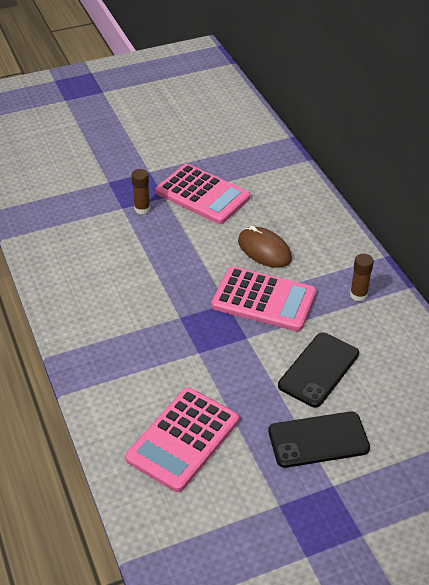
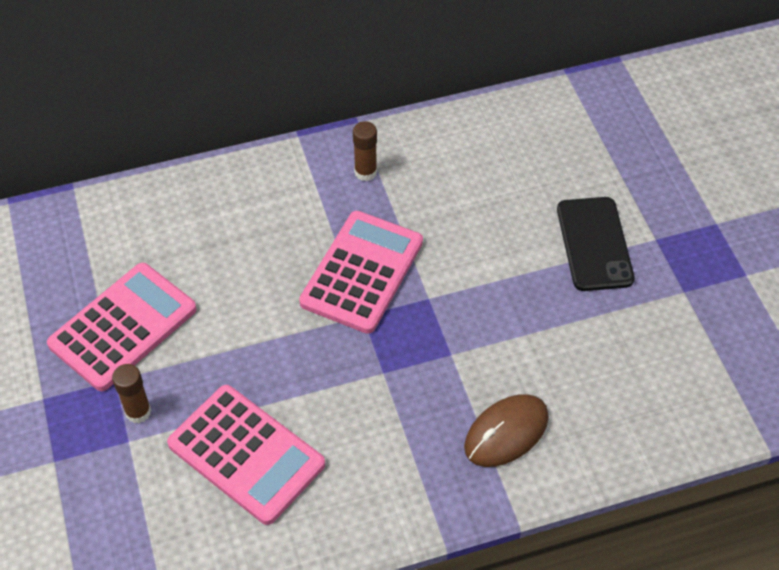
camera: 85 degrees left, 10 degrees up
(183, 439) = (595, 379): pink calculator -> pink calculator (246, 454)
(264, 250) = (263, 262): brown mouse -> brown mouse (506, 432)
(318, 369) = (488, 229): black phone -> none

